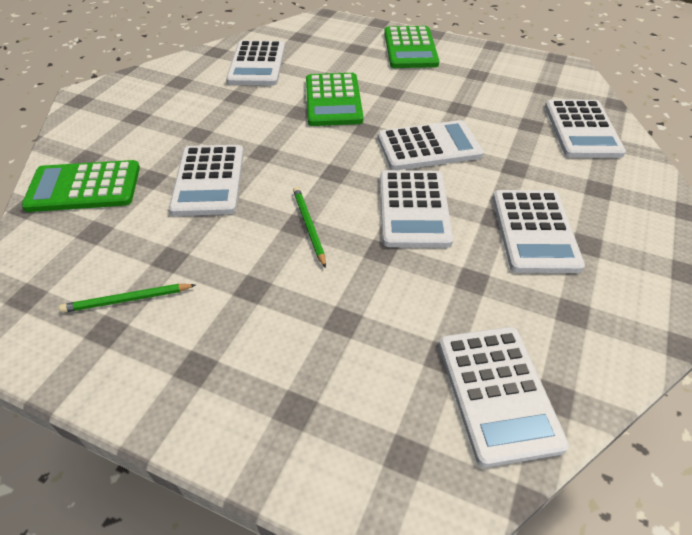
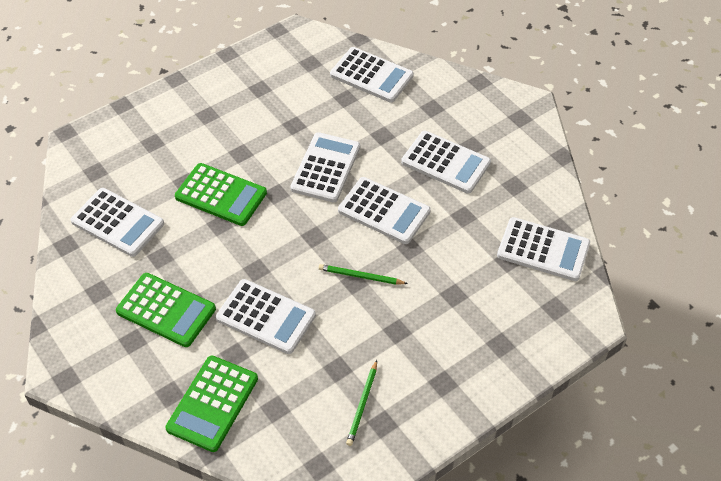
camera: 60 degrees left, 5 degrees up
(410, 48) = (185, 107): green calculator -> green calculator (166, 310)

